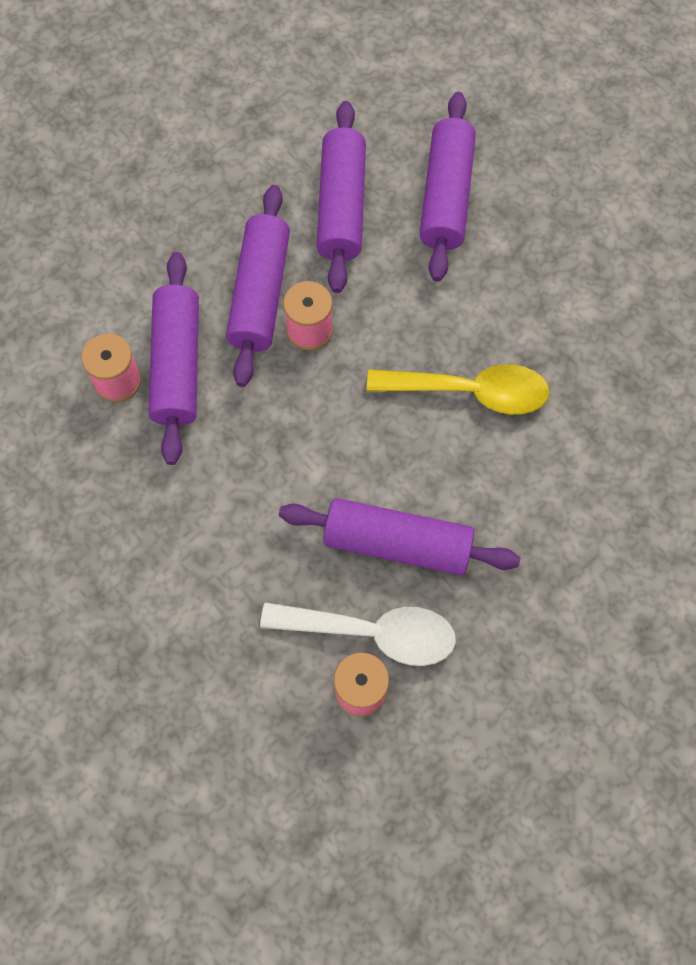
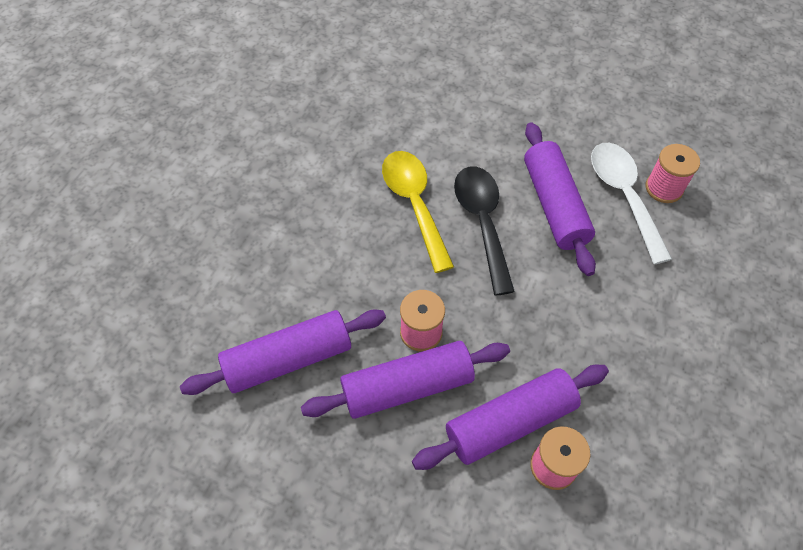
camera: 115 degrees left, 10 degrees down
(411, 451) = (482, 222): none -> black spoon
(446, 196) = (245, 283): purple rolling pin -> none

